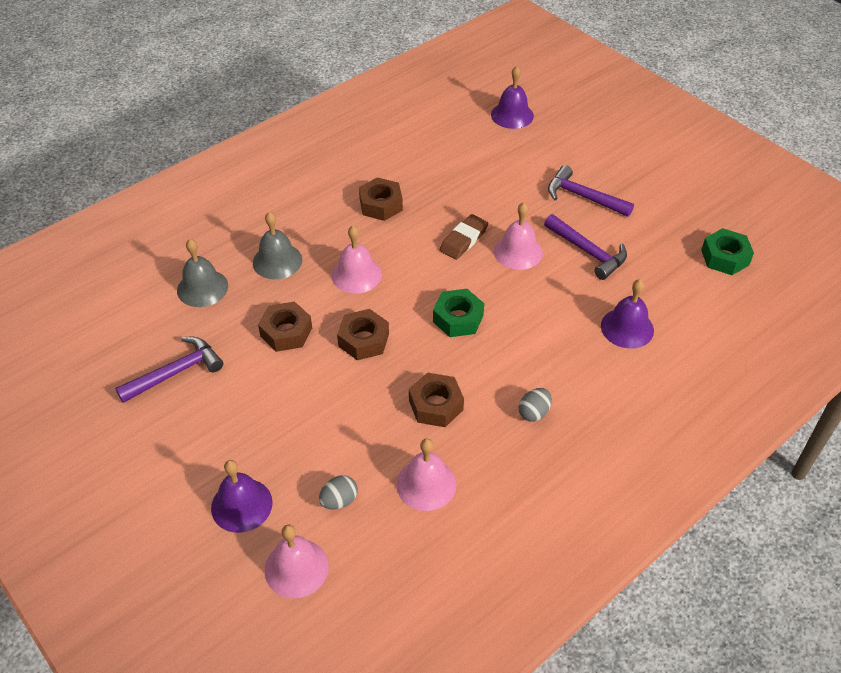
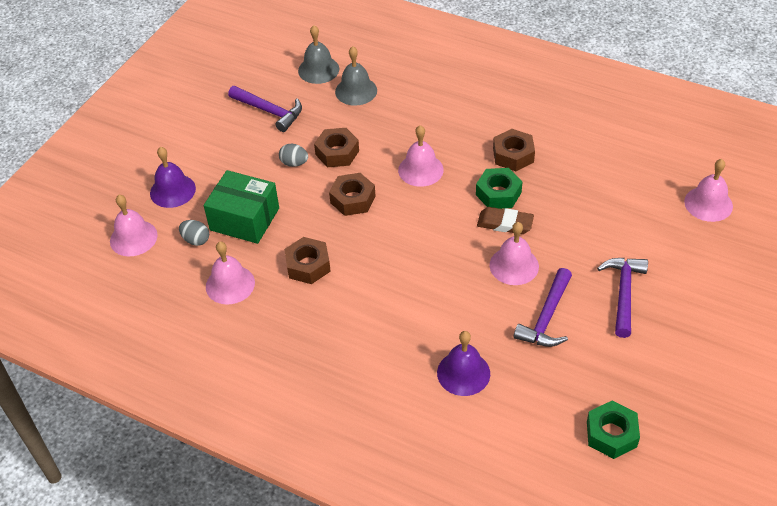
camera: 70 degrees right, 0 degrees up
(277, 261) = (408, 119): grey bell -> grey bell (318, 70)
(334, 444) = (244, 219): none -> green box
(458, 318) = (408, 249): green nut -> green nut (498, 193)
(512, 115) = (708, 203): purple bell -> pink bell
(534, 412) = (330, 331): grey egg -> grey egg (294, 163)

